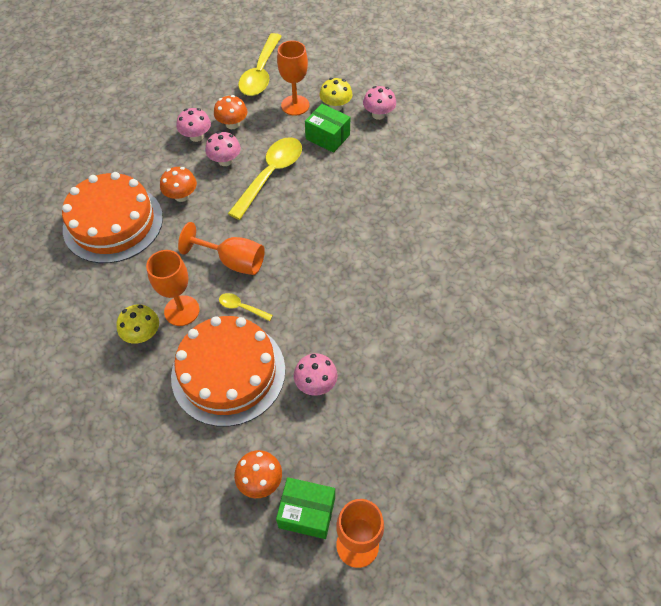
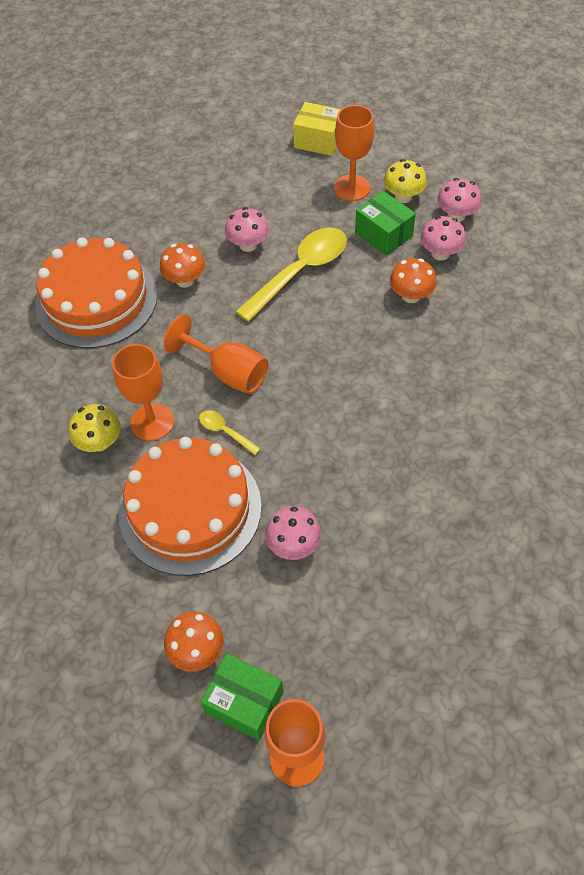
camera: 15 degrees right, 0 degrees up
(196, 136) = (220, 209): pink mushroom -> pink mushroom (440, 253)
(232, 124) = (268, 200): orange mushroom -> orange mushroom (411, 295)
(261, 73) = (318, 140): yellow spoon -> yellow box

